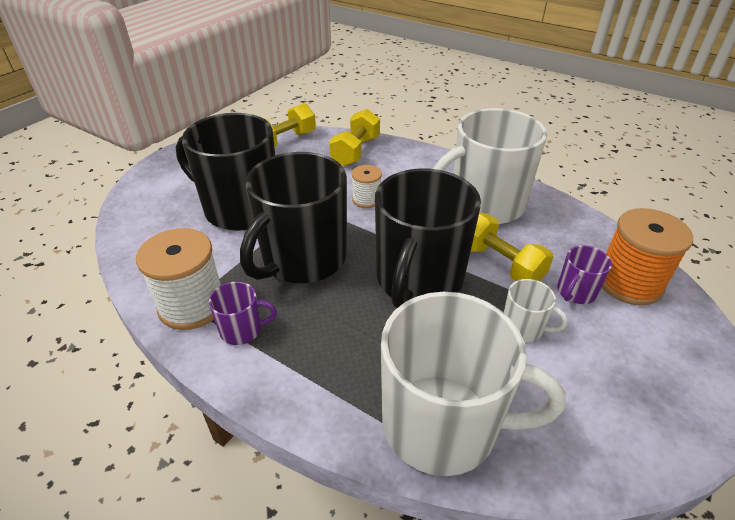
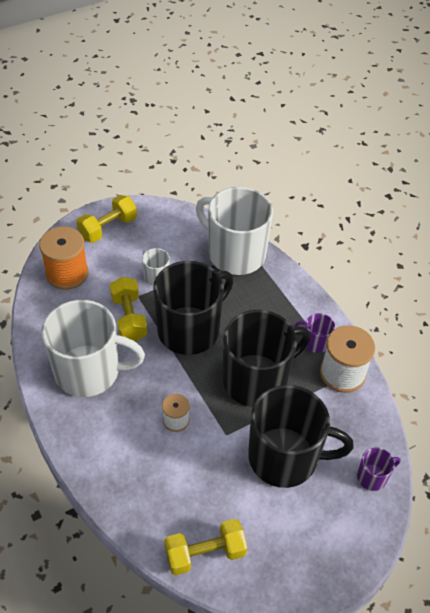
camera: 155 degrees left, 10 degrees up
(240, 208) = (285, 457): black mug -> black mug turned 45 degrees counterclockwise
(355, 151) = (142, 496): yellow dumbbell -> yellow dumbbell (108, 228)
(575, 292) = (104, 281): purple mug -> purple mug (372, 477)

